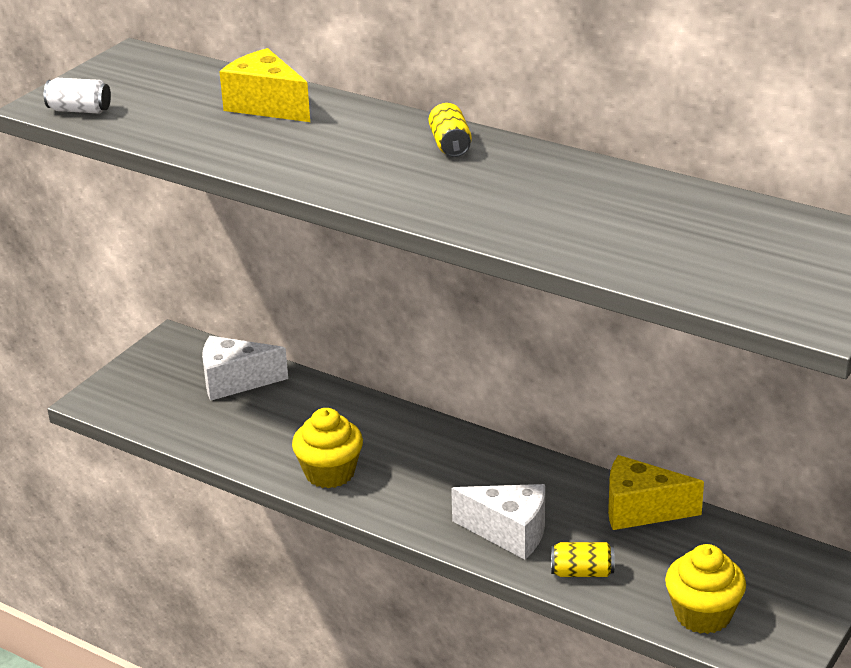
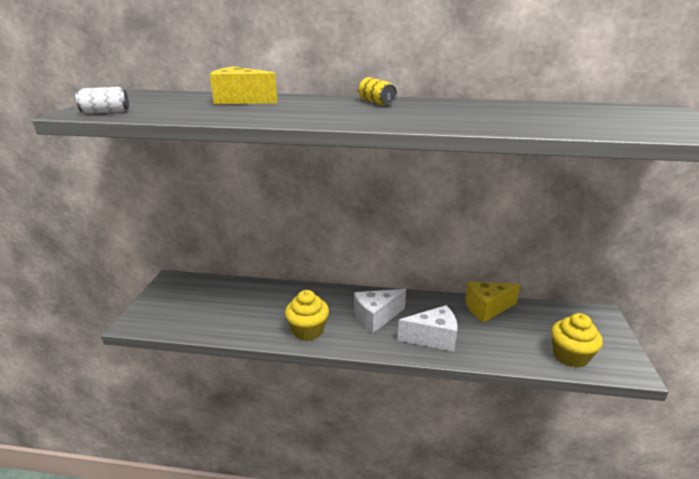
camera: 25 degrees left, 5 degrees down
(235, 382) = (220, 293): white cheese -> white cheese (376, 318)
(582, 572) = (489, 350): yellow can -> none

